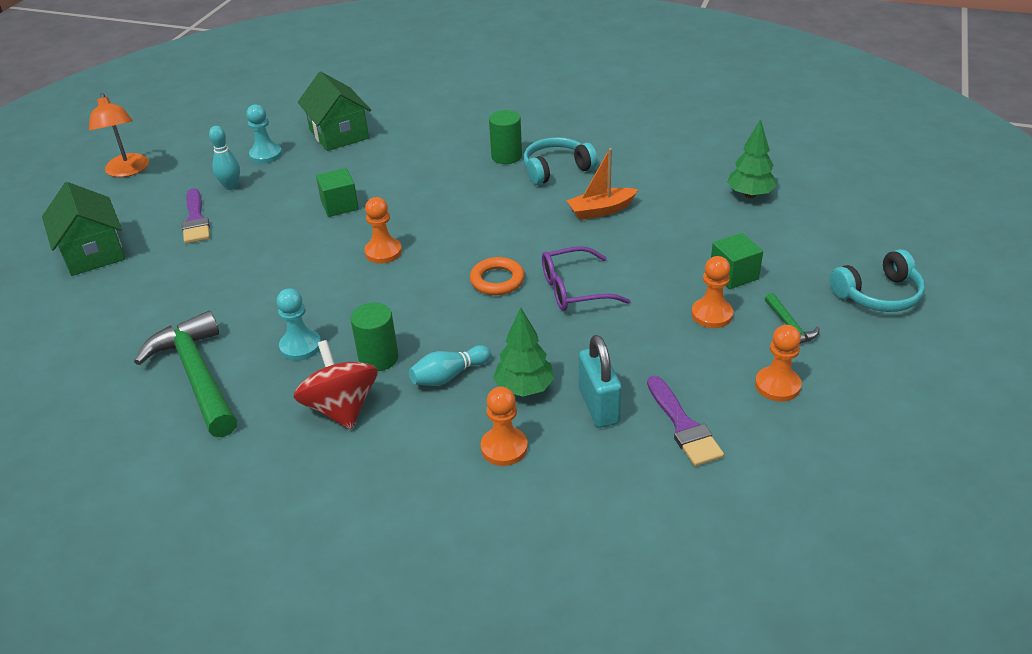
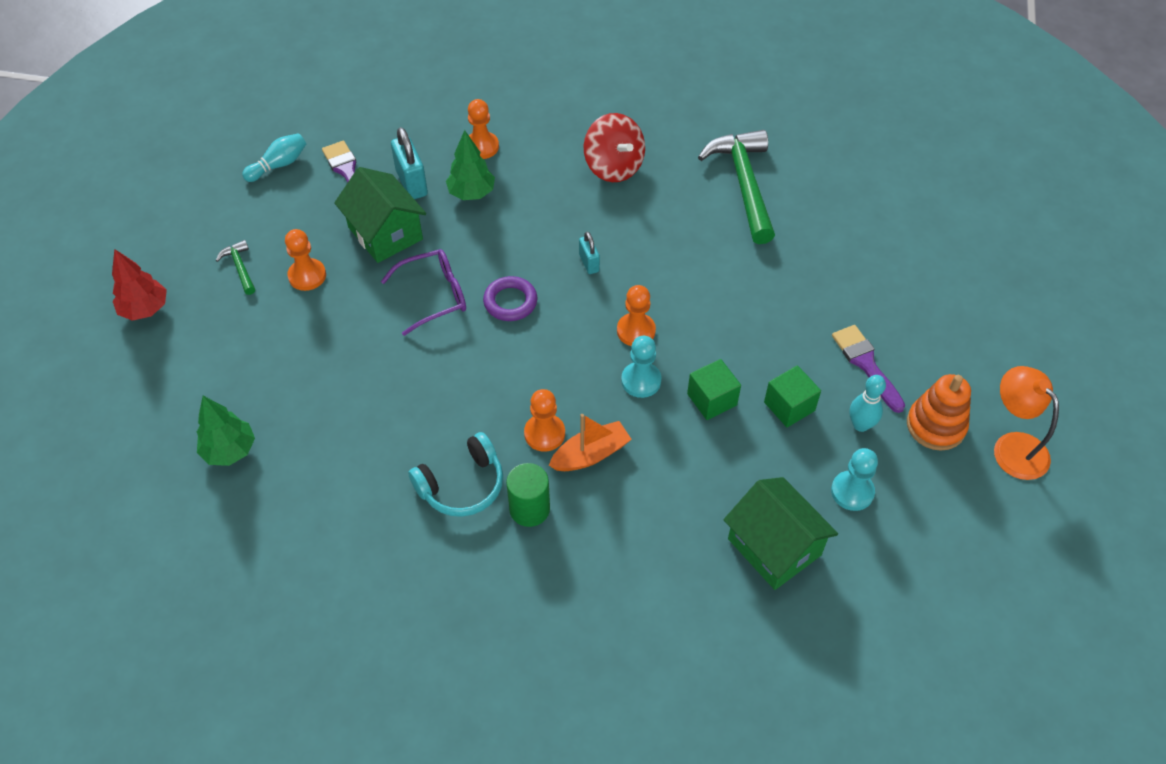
camera: 170 degrees right, 15 degrees up
(93, 253) = (943, 309): green house -> green house (385, 233)
(174, 183) = (935, 425): none -> orange stacking toy
(198, 376) = (744, 184): green hammer -> green hammer turned 150 degrees counterclockwise
(300, 346) = (671, 217): turquoise pawn -> turquoise pawn (641, 381)
(378, 358) = (599, 211): green cylinder -> none
(408, 308) = (589, 263): none -> turquoise padlock
(448, 376) = (535, 199): turquoise bowling pin -> turquoise bowling pin (279, 165)
(497, 280) = (510, 302): orange ring -> purple ring
(601, 210) = (406, 411): orange boat -> orange boat (590, 454)
(734, 275) = (276, 325): green cube -> green cube (789, 406)
(777, 385) = (267, 210): orange pawn -> orange pawn (544, 433)
(878, 295) = (145, 309): turquoise headphones -> red tree

